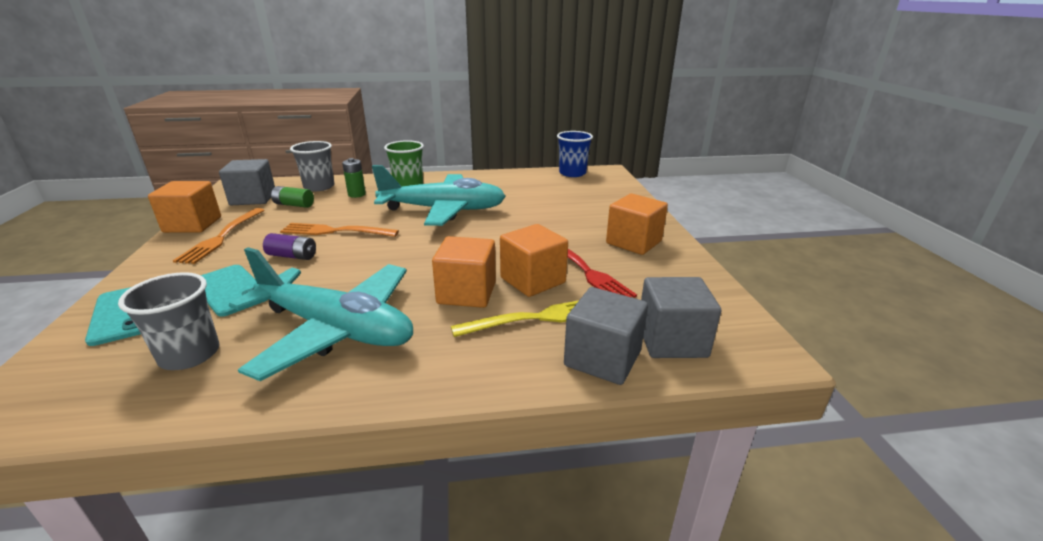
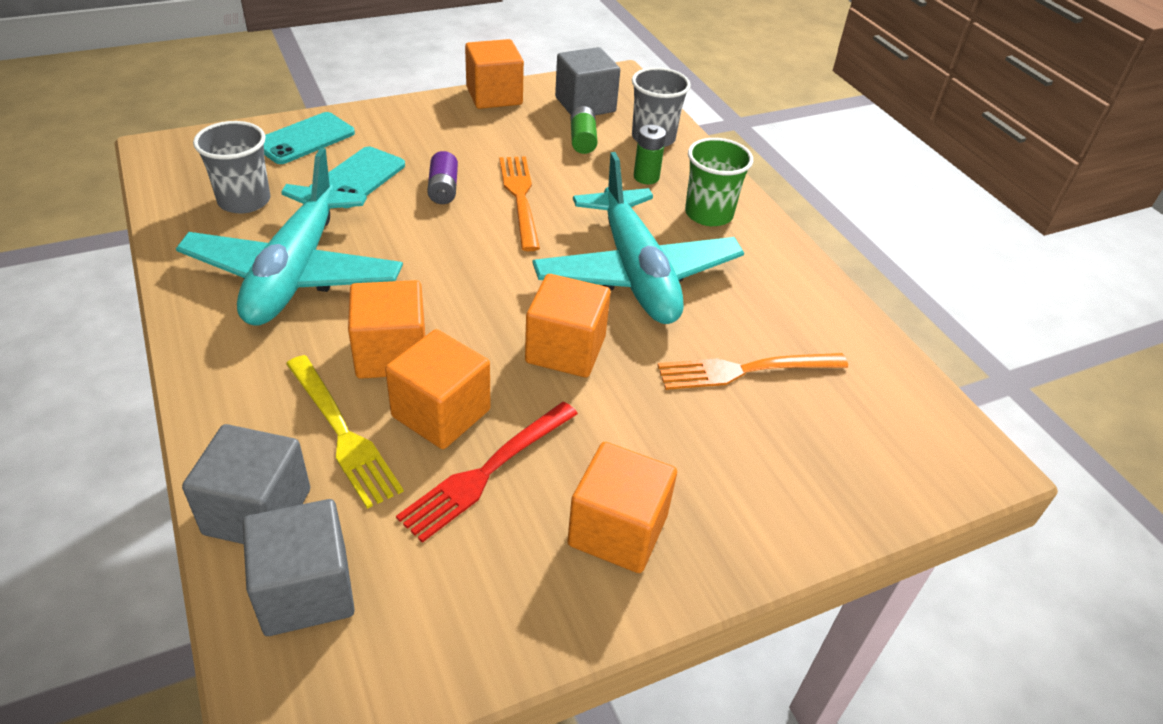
camera: 70 degrees right, 15 degrees up
(221, 237) = (471, 126): orange fork -> orange fork (744, 370)
(496, 237) = (565, 349): none -> orange cube
(572, 173) = (920, 404): blue cup -> none

